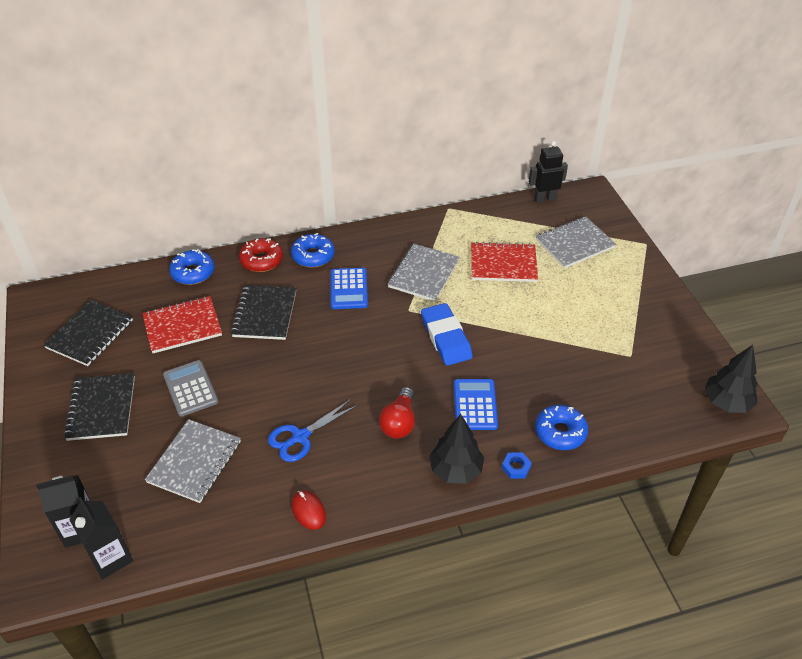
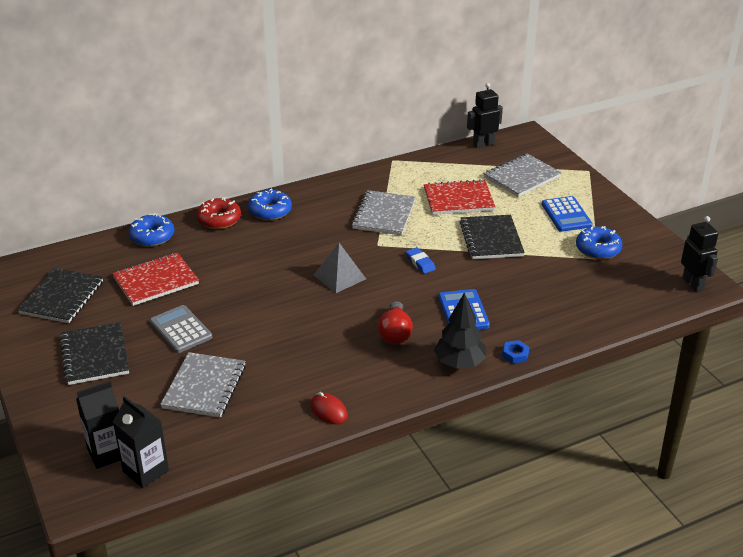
camera: 10 degrees left, 10 degrees down
(265, 314) = (236, 262): black notebook -> black notebook (491, 239)
(300, 437) = (303, 355): blue scissors -> none
(349, 289) = (314, 234): blue calculator -> blue calculator (566, 215)
(361, 344) = (339, 277): none -> grey pyramid
(446, 338) = (420, 263): blue eraser -> blue eraser, size x0.51
(560, 432) = (548, 323): blue donut -> blue donut (598, 249)
(726, 402) = (693, 284): black tree -> black robot

